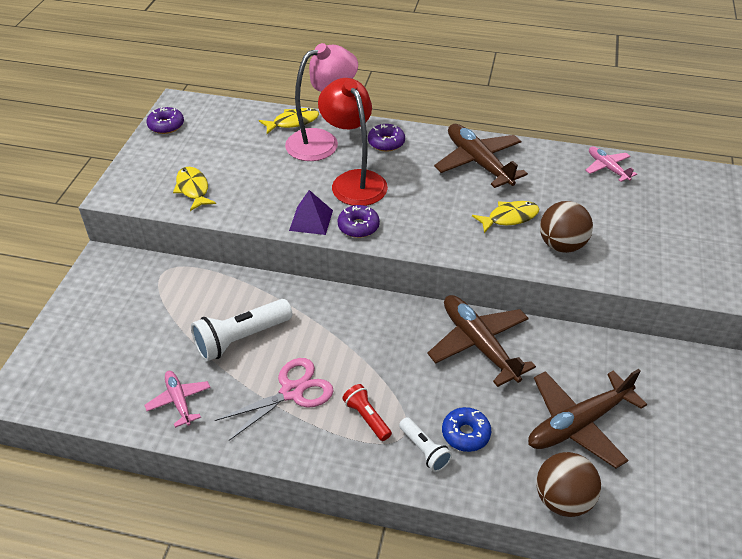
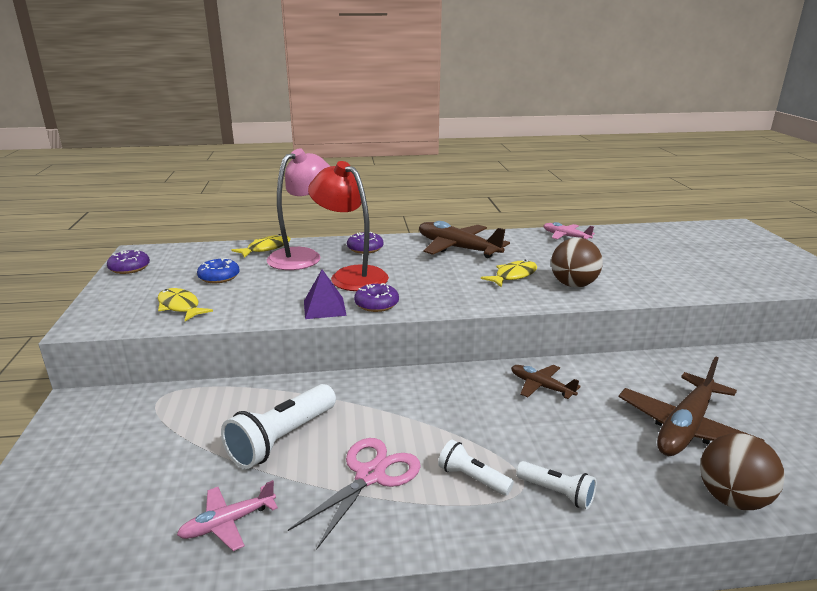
camera: 20 degrees left, 20 degrees down
(179, 401) = (228, 523): pink plane -> pink plane turned 75 degrees counterclockwise
(367, 417) = (472, 478): red flashlight -> white flashlight
(465, 434) = (587, 465): blue donut -> blue donut (219, 277)
(479, 344) = (541, 386): brown plane -> brown plane, size x0.55

